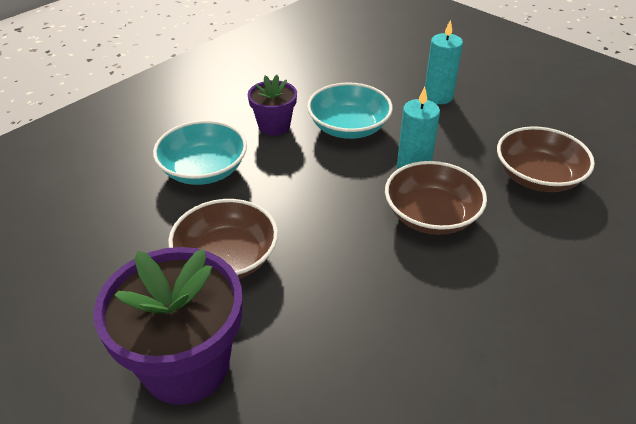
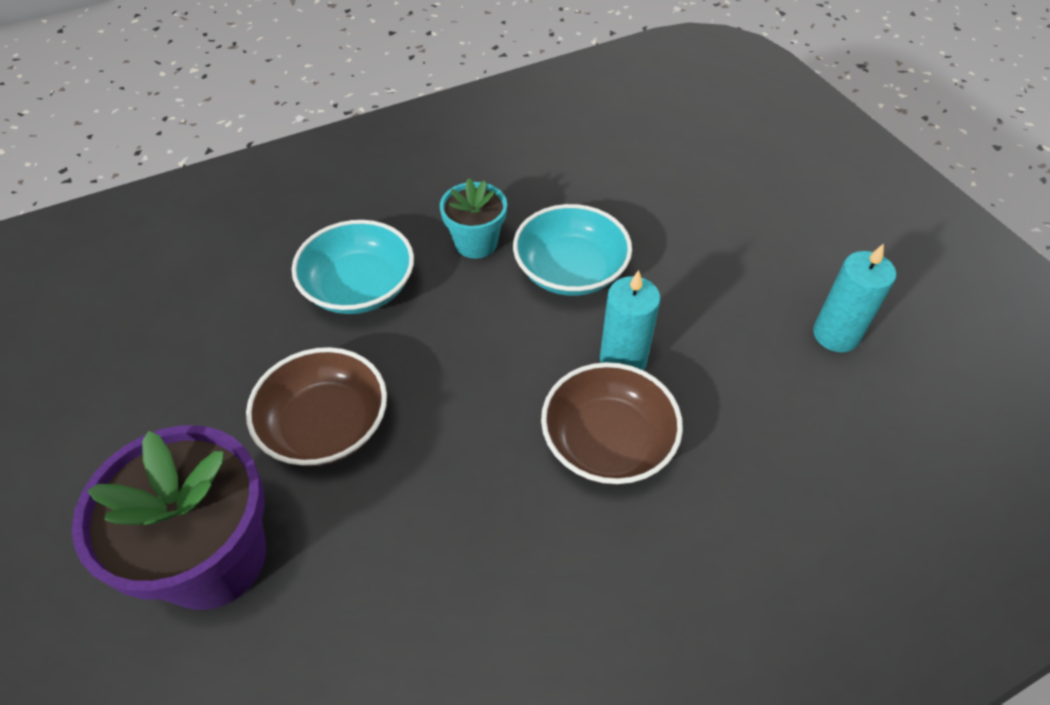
camera: 20 degrees right, 10 degrees up
(274, 126) = (476, 243): purple flower pot -> turquoise flower pot
(438, 96) = (719, 251): turquoise candle -> turquoise candle (836, 334)
(537, 177) = (790, 424): brown bowl -> none

